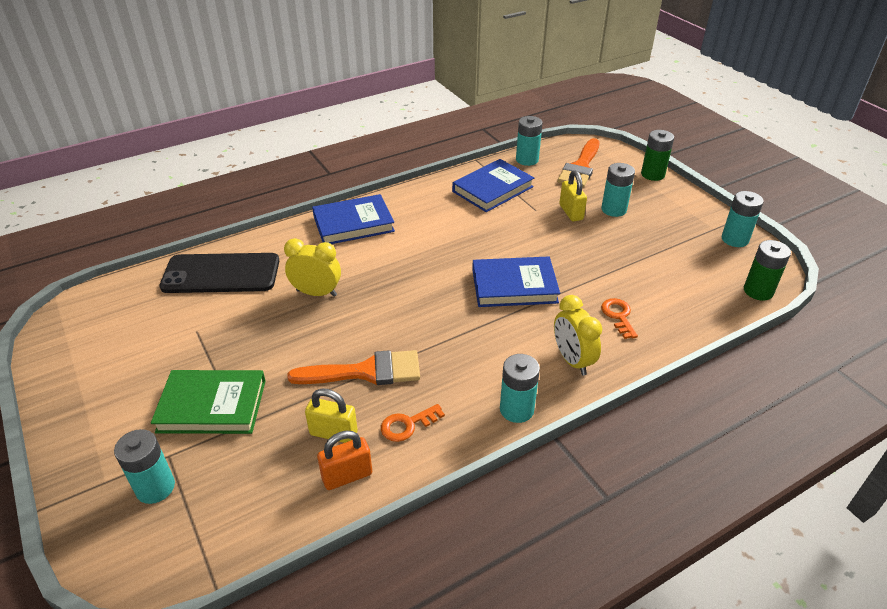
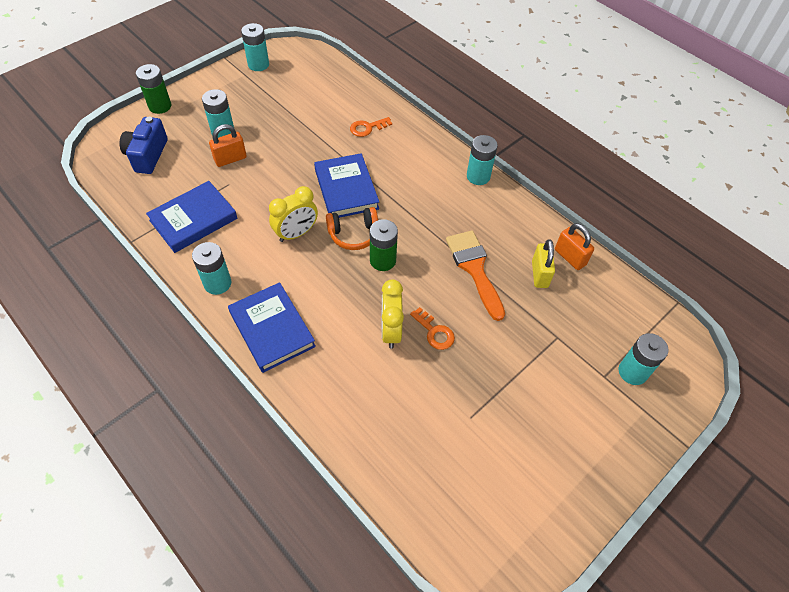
camera: 105 degrees left, 15 degrees up
(212, 406) = (548, 365): green book -> none
(221, 274) = (382, 430): black phone -> none
(407, 425) = (515, 233): orange key -> orange key (434, 332)
(447, 283) = (353, 234): none -> orange headphones
(493, 189) = (193, 219): blue book -> blue book turned 75 degrees counterclockwise
(527, 160) = (132, 197): turquoise battery -> turquoise battery (217, 283)
(571, 212) = (230, 159): yellow padlock -> orange padlock
(572, 360) = (422, 151): yellow clock -> yellow clock (296, 233)
(580, 167) = (147, 155): orange brush -> blue camera
(758, 291) = (321, 59): green battery -> green battery (383, 260)

